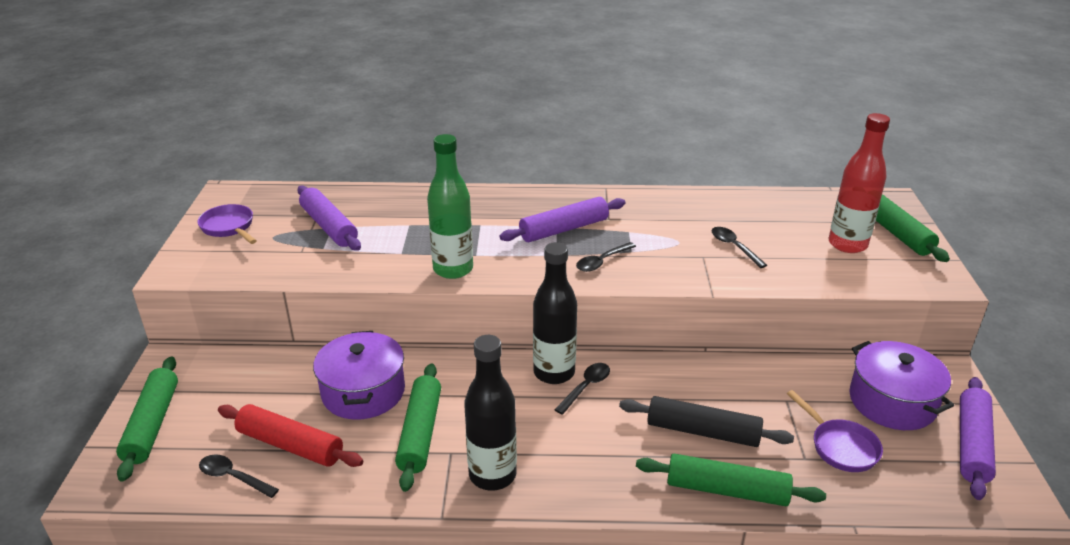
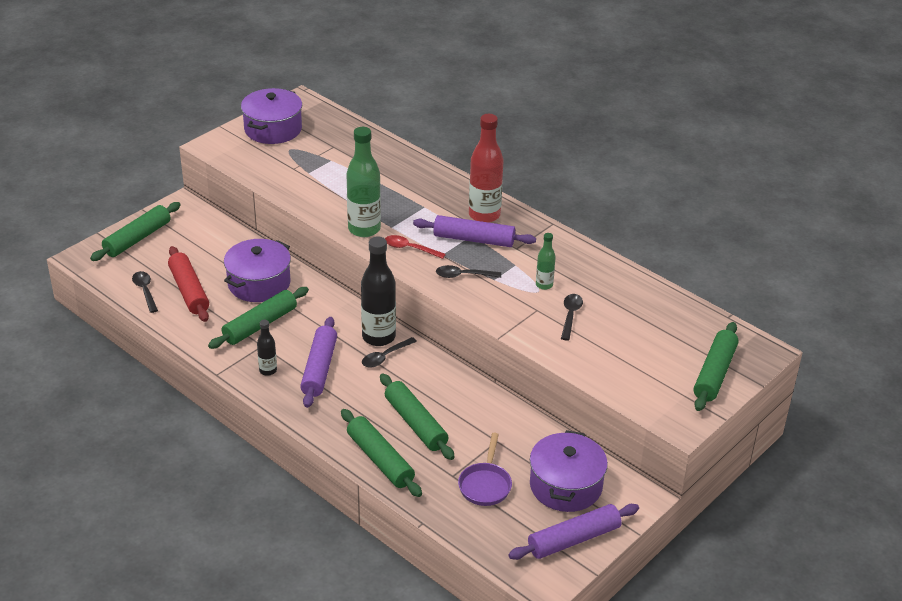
camera: 40 degrees right, 5 degrees up
(229, 227) = (273, 129): purple pan -> purple pot
(329, 226) = (330, 159): purple rolling pin -> purple rolling pin (319, 368)
(492, 475) = (268, 370): black bottle -> black bottle, size x0.51
(521, 264) = (410, 248): none -> red spoon
(586, 387) = (385, 357): black spoon -> black spoon turned 150 degrees clockwise
(676, 235) = (544, 285): none -> green bottle
(703, 431) = (416, 423): black rolling pin -> green rolling pin
(847, 244) = (658, 360): red bottle -> red bottle (484, 215)

